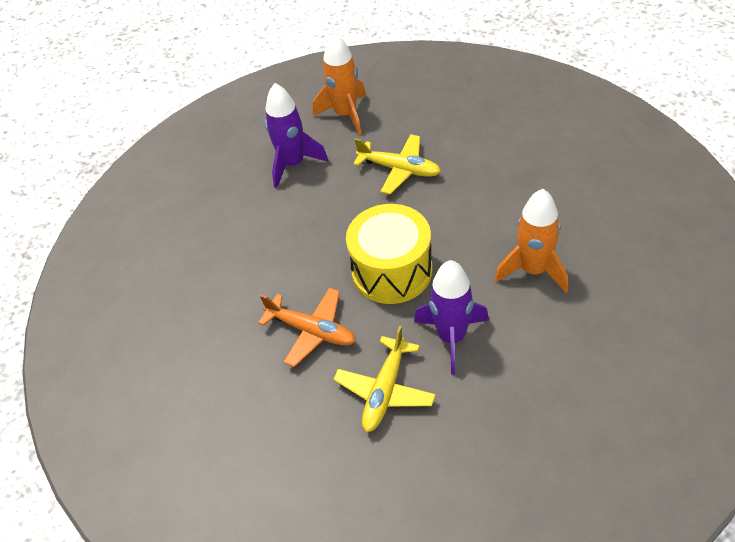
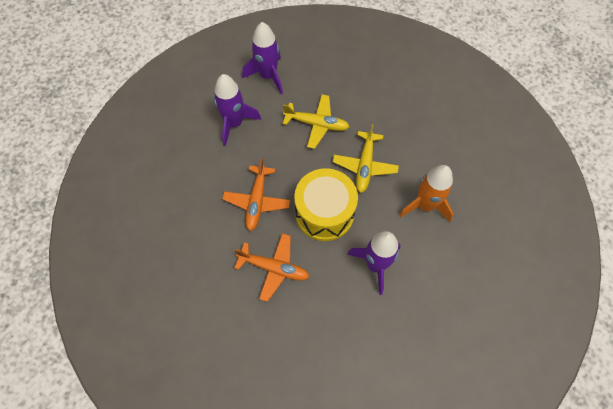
camera: 15 degrees left, 15 degrees up
(304, 252) = (257, 201): none -> orange plane
(346, 114) = (268, 76): orange rocket -> purple rocket
(385, 391) = (335, 312): yellow plane -> yellow plane (365, 166)

